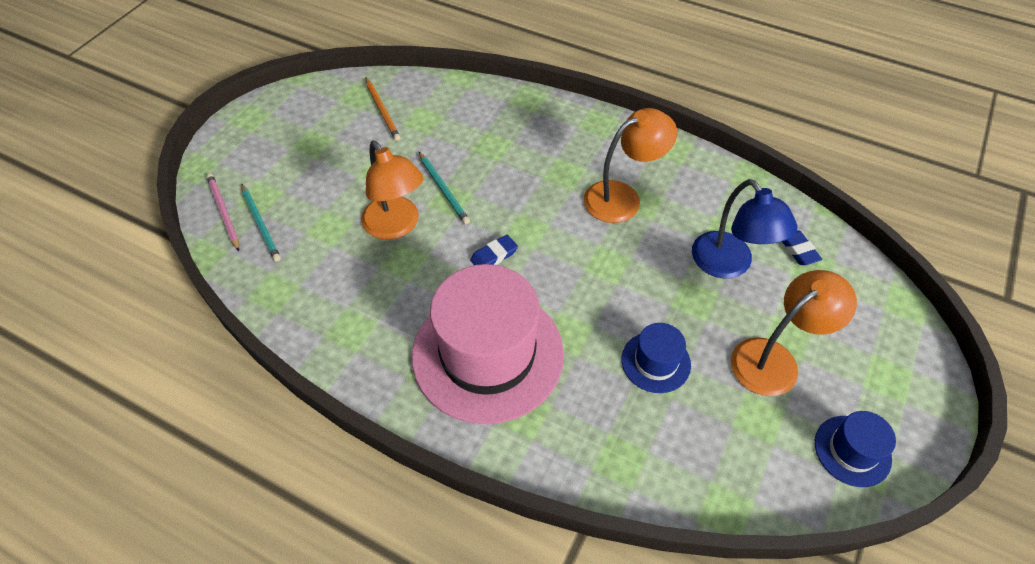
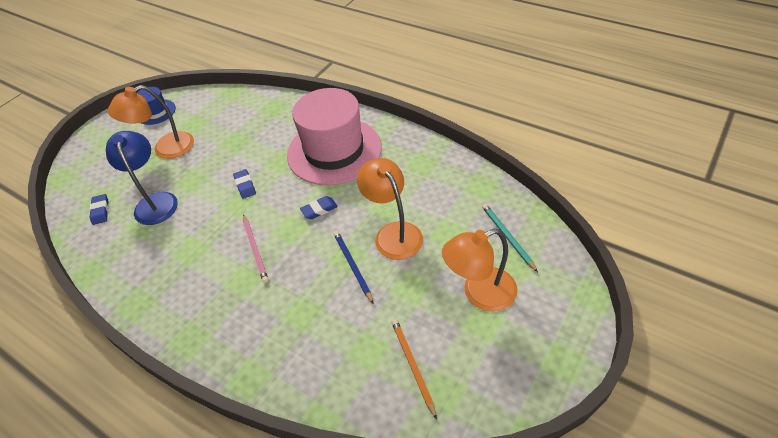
camera: 170 degrees left, 5 degrees down
(224, 212) = (544, 248): pink pencil -> pink pencil (255, 249)
(443, 189) = (352, 266): turquoise pencil -> blue pencil
(609, 290) = (245, 186): none -> blue eraser
(622, 197) = (204, 255): orange lamp -> orange lamp (479, 293)
(655, 362) = (235, 147): blue hat -> none

